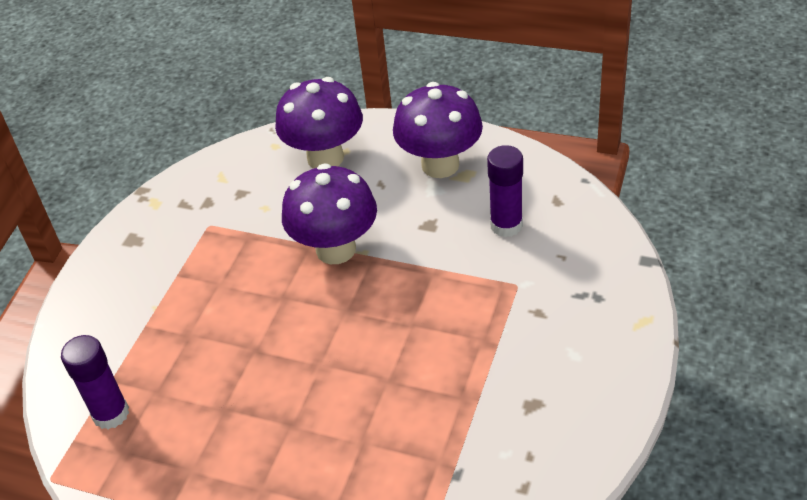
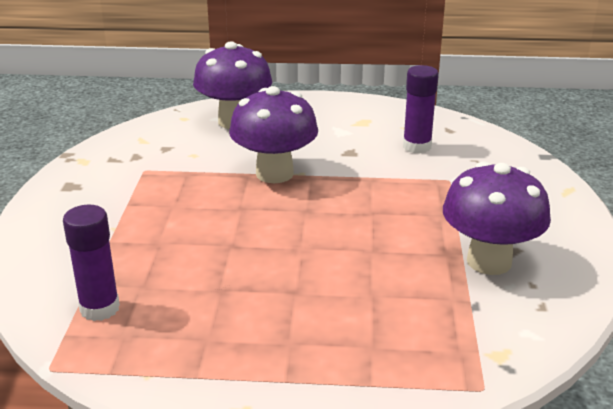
camera: 20 degrees left, 15 degrees down
(440, 165) = (338, 118): purple mushroom -> purple mushroom (489, 261)

